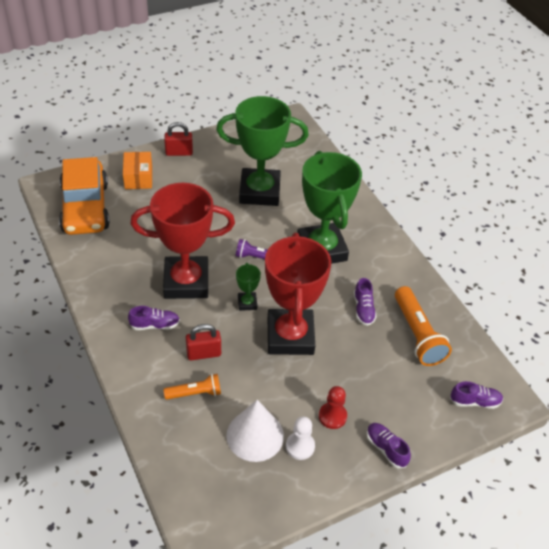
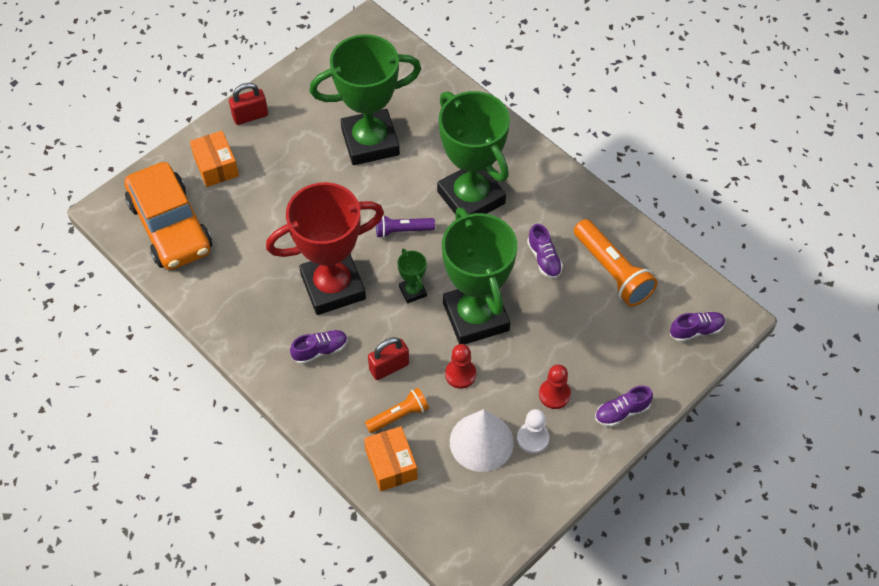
camera: 15 degrees left, 10 degrees up
(172, 430) = (391, 464): none -> orange box
(259, 376) = (460, 374): none -> red pawn
(290, 336) = (476, 317): red trophy -> green trophy
(386, 448) = (621, 412): purple shoe -> purple shoe turned 60 degrees counterclockwise

